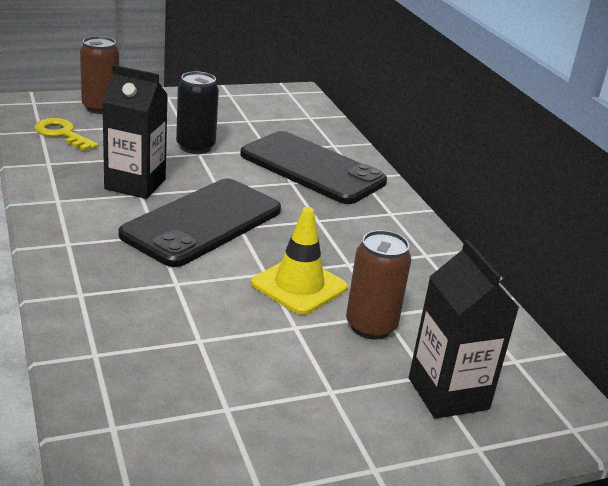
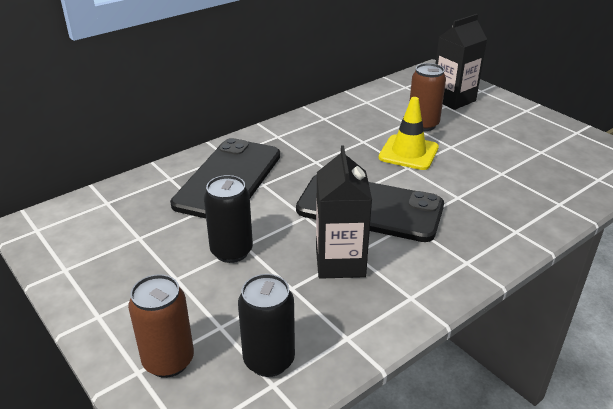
camera: 105 degrees left, 5 degrees up
(62, 134) = (269, 360): yellow key -> black can

